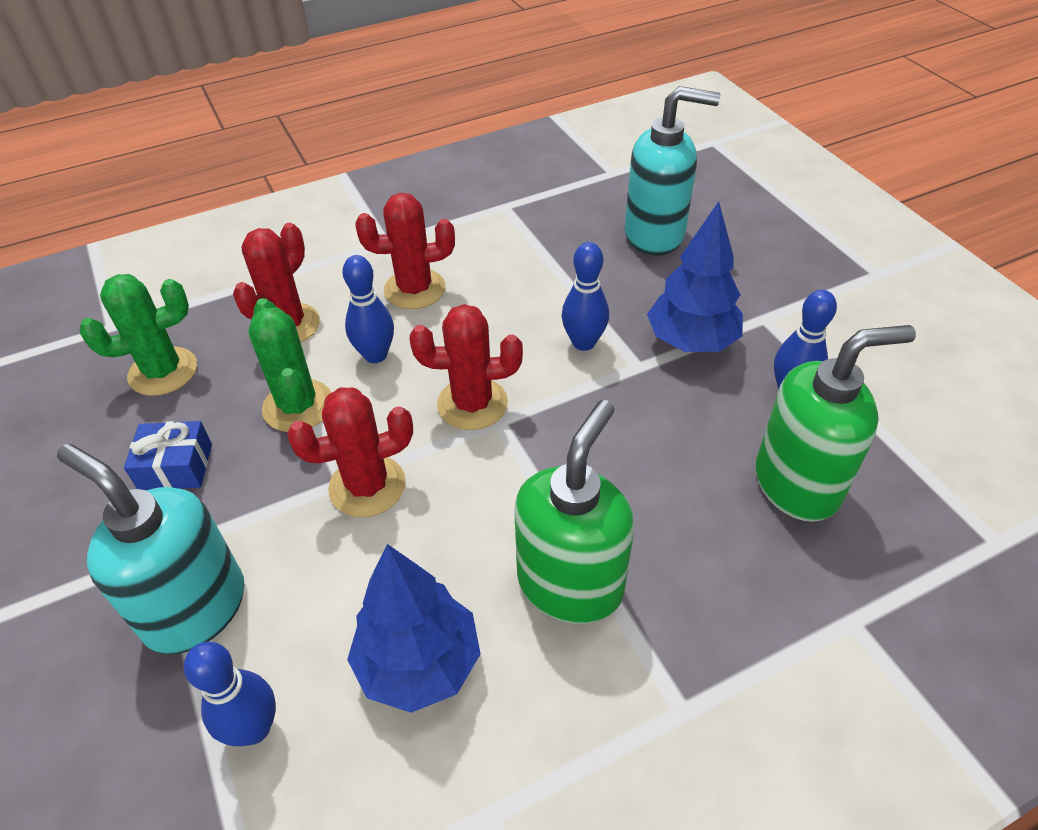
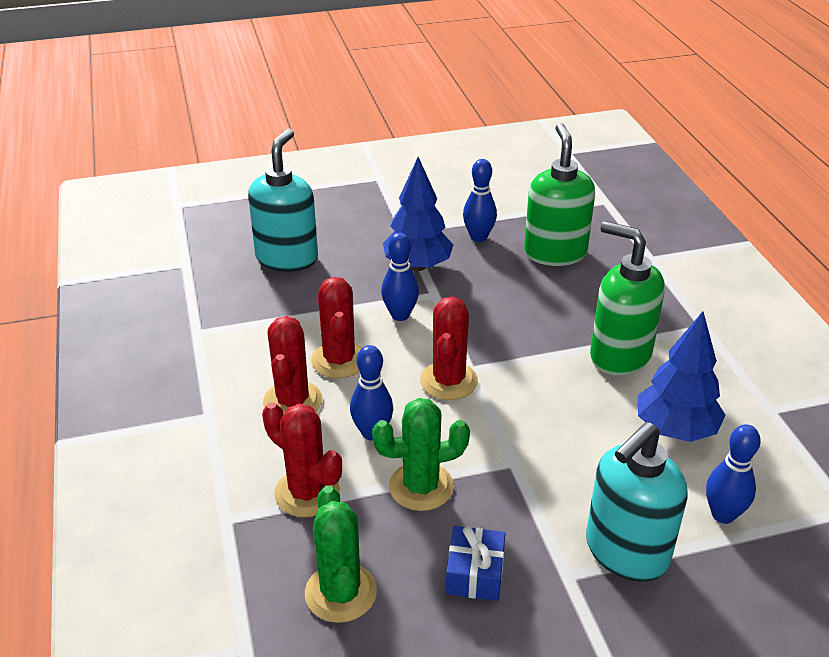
camera: 80 degrees left, 10 degrees down
(367, 486) = (521, 446): red cactus -> red cactus (339, 360)

